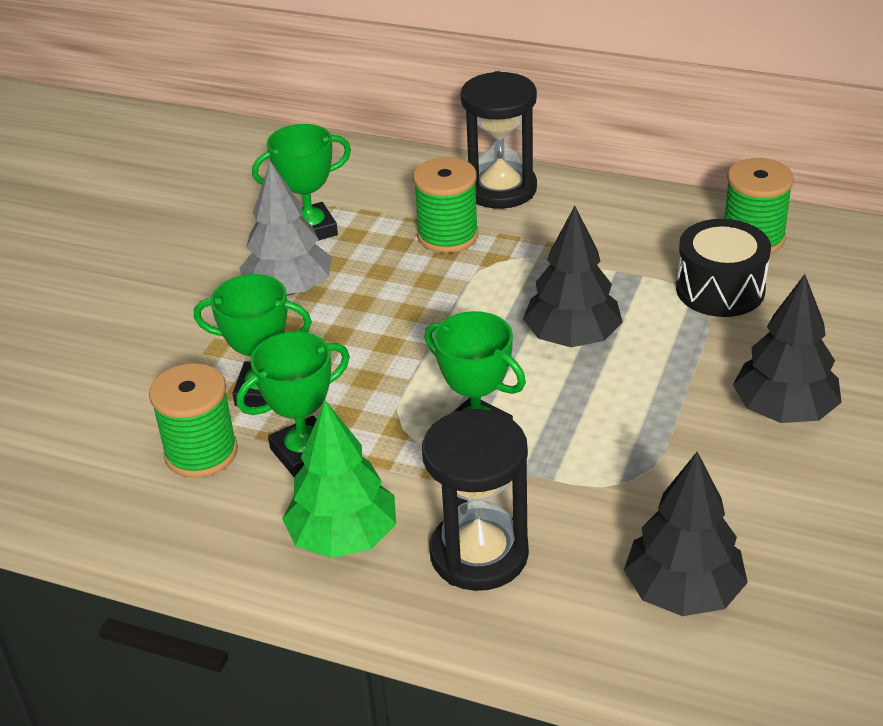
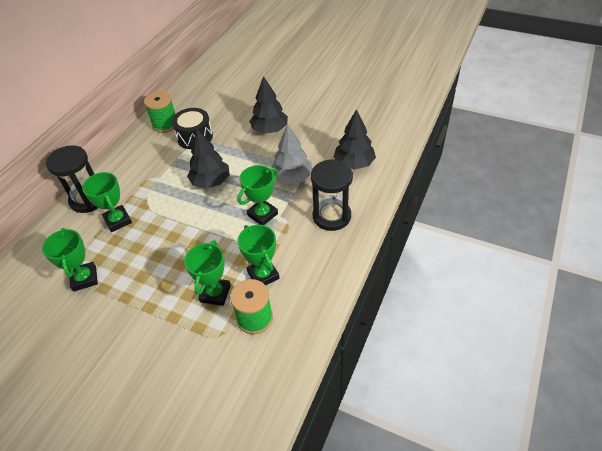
camera: 85 degrees left, 10 degrees up
(289, 289) = (135, 286): grey tree -> grey tree (292, 178)
(343, 537) = (318, 259): green tree -> none
(448, 236) = (118, 221): green spool -> green trophy

